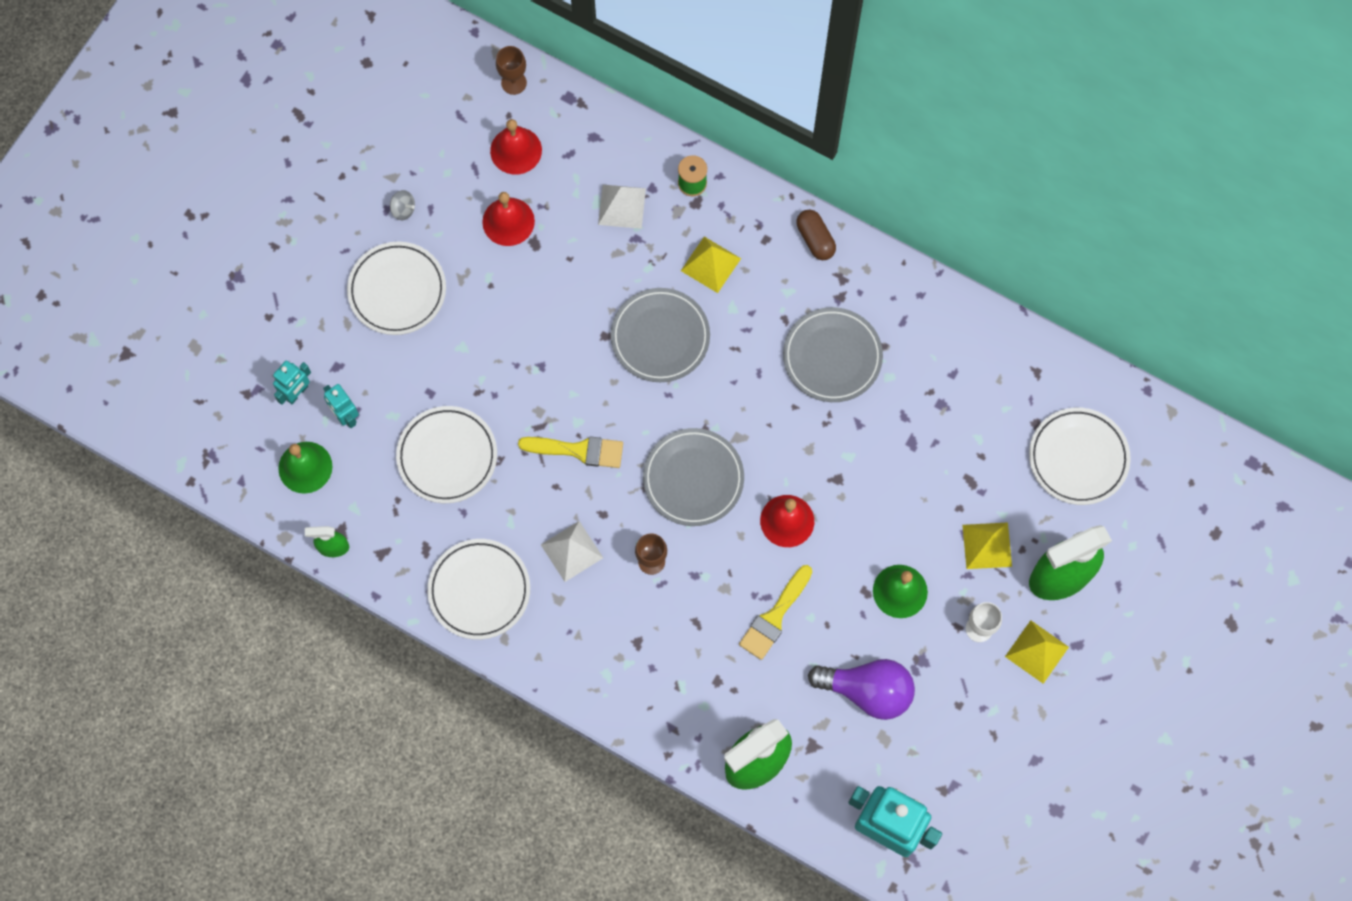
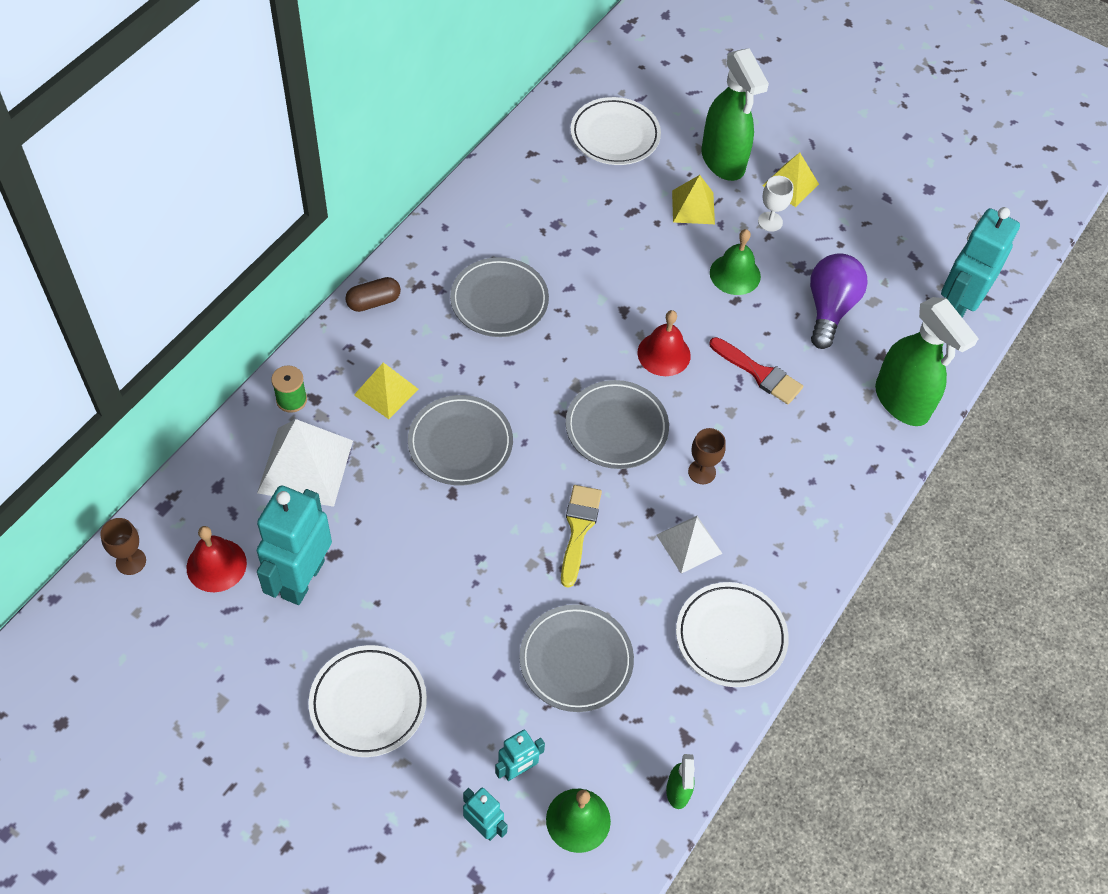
camera: 90 degrees left, 15 degrees down
(403, 209) = (266, 691): grey spinning top -> none
(447, 456) = (576, 660): white plate -> grey plate
(508, 221) = (302, 579): red bell -> turquoise robot
(622, 206) = (305, 466): white pyramid -> white pyramid, size x1.63
(774, 617) = (759, 373): yellow brush -> red brush

